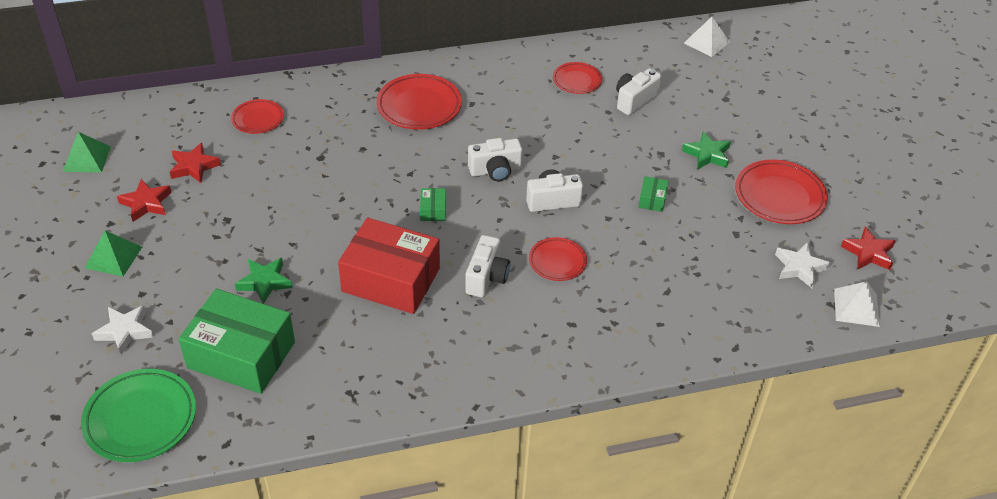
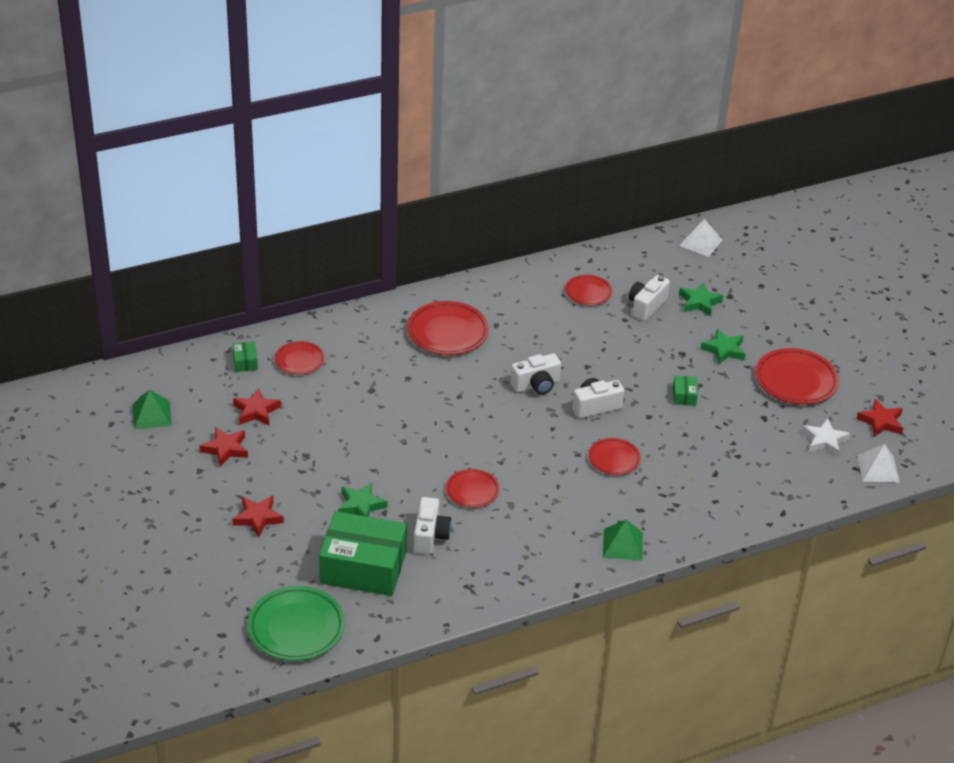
camera: 10 degrees left, 5 degrees down
(113, 257) = (215, 499): green pyramid -> green pyramid (622, 544)
(125, 331) = (253, 560): white star -> none
(149, 283) = (258, 518): none -> red star
(391, 280) = (472, 491): red box -> red plate
(433, 210) = (490, 426): green box -> green box (245, 362)
(486, 277) = (556, 479): white camera -> white camera (430, 536)
(691, 102) = (699, 302): none -> green star

